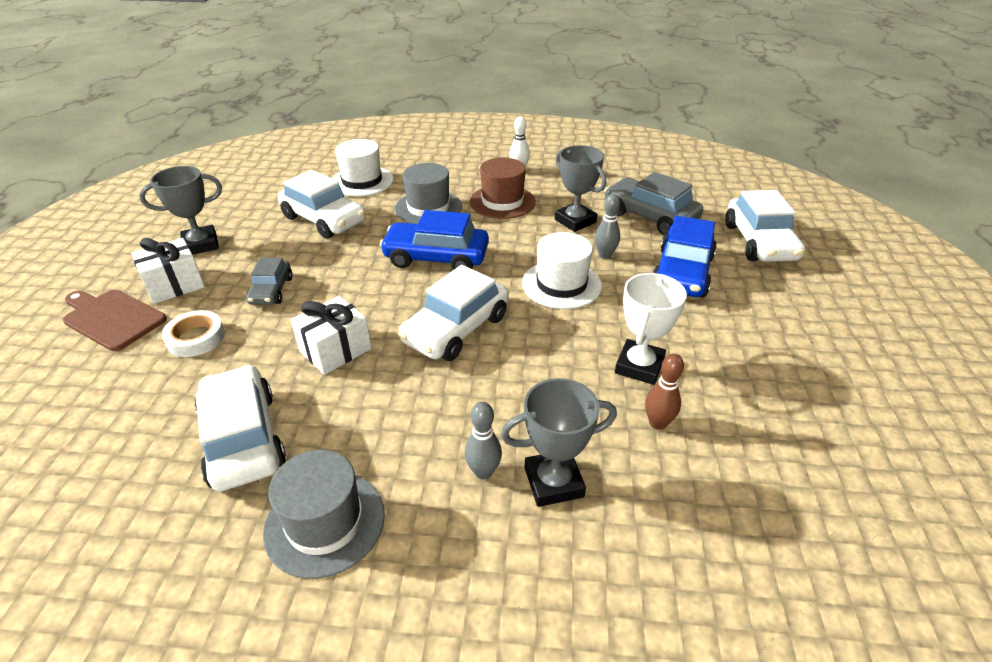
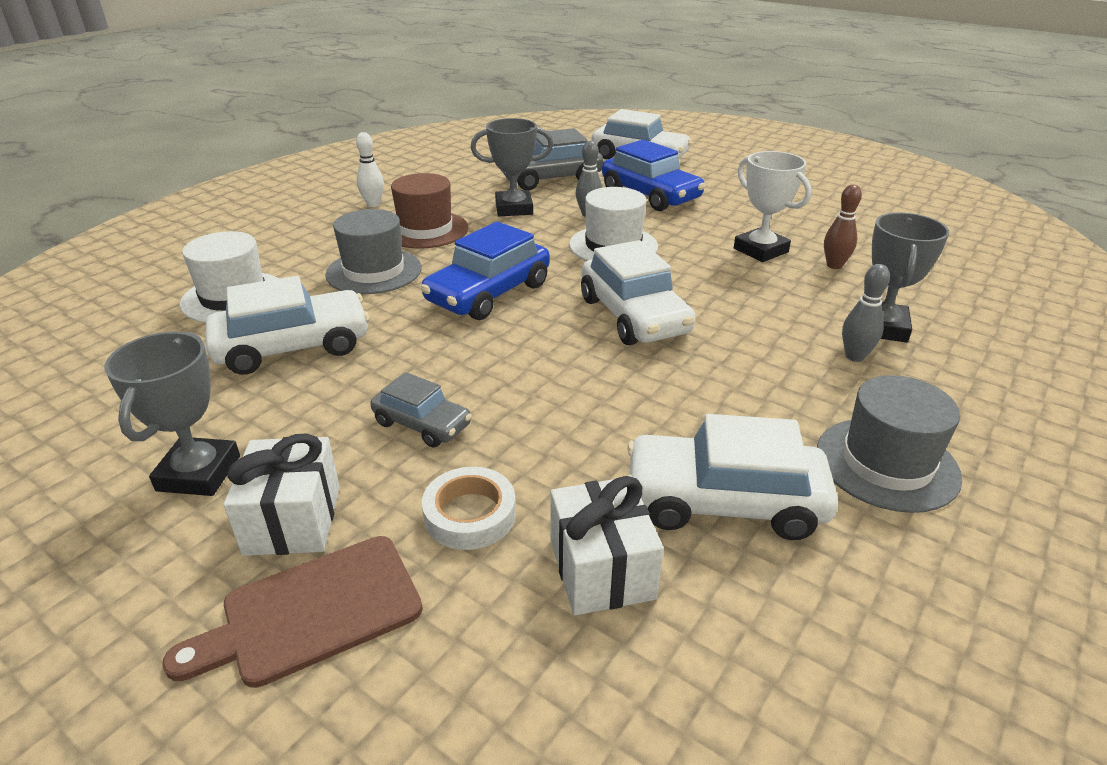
camera: 60 degrees left, 5 degrees down
(335, 350) = (604, 399): white gift -> white gift (601, 569)

